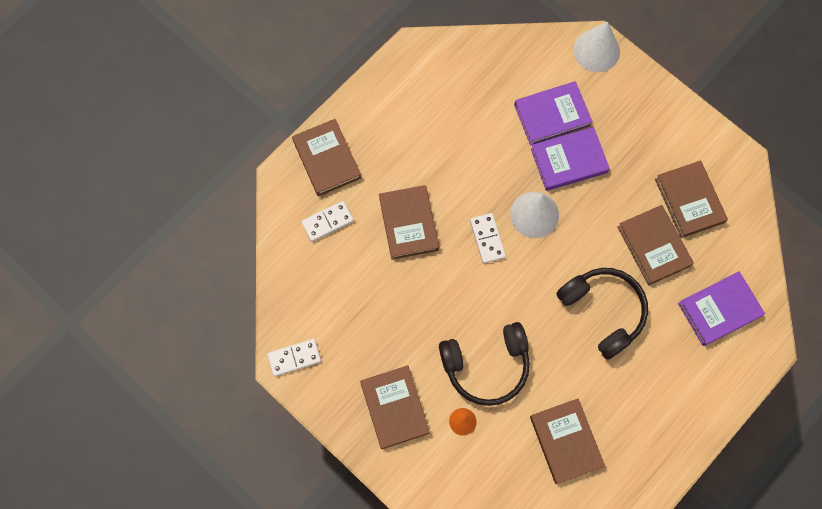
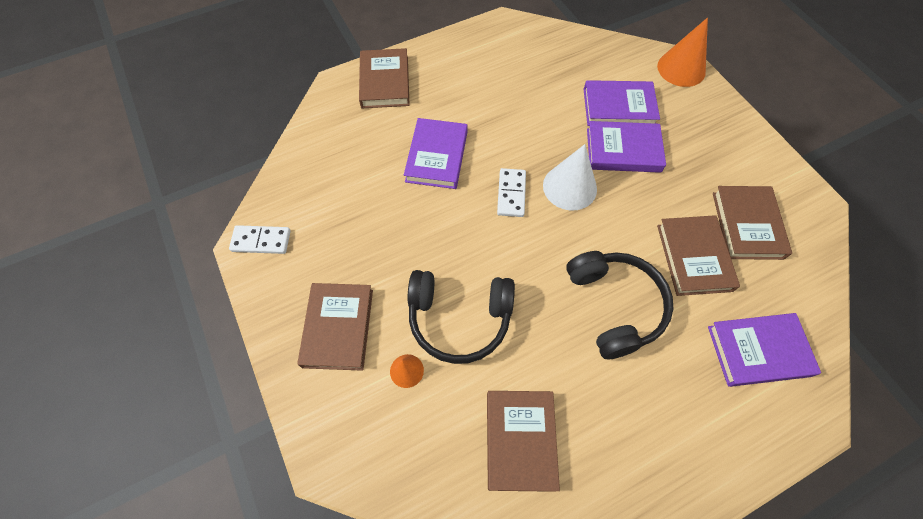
camera: 20 degrees right, 10 degrees down
(327, 222) = (359, 131): white domino -> none
(408, 223) = (436, 156): brown book -> purple book
(596, 50) = (681, 68): white cone -> orange cone

